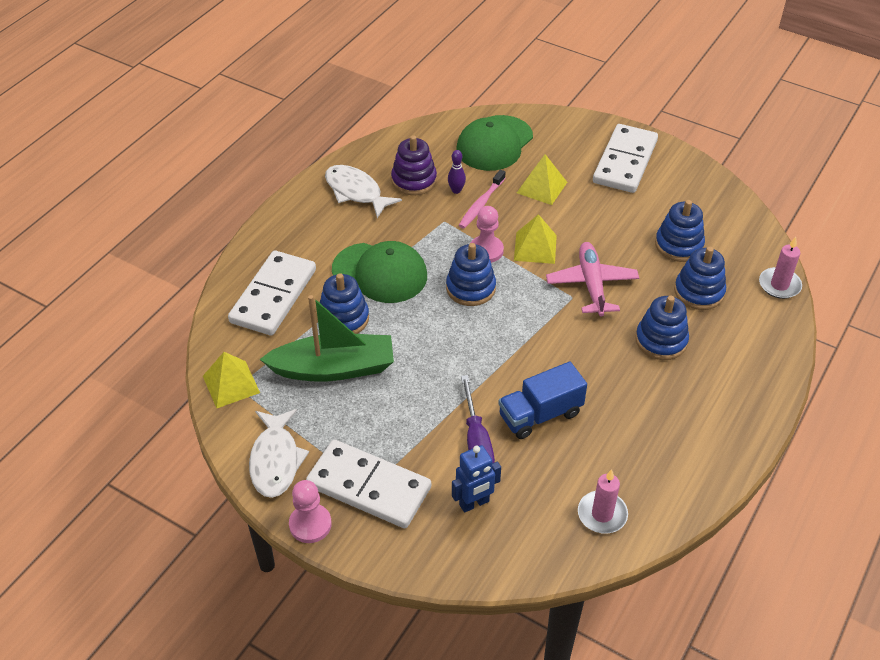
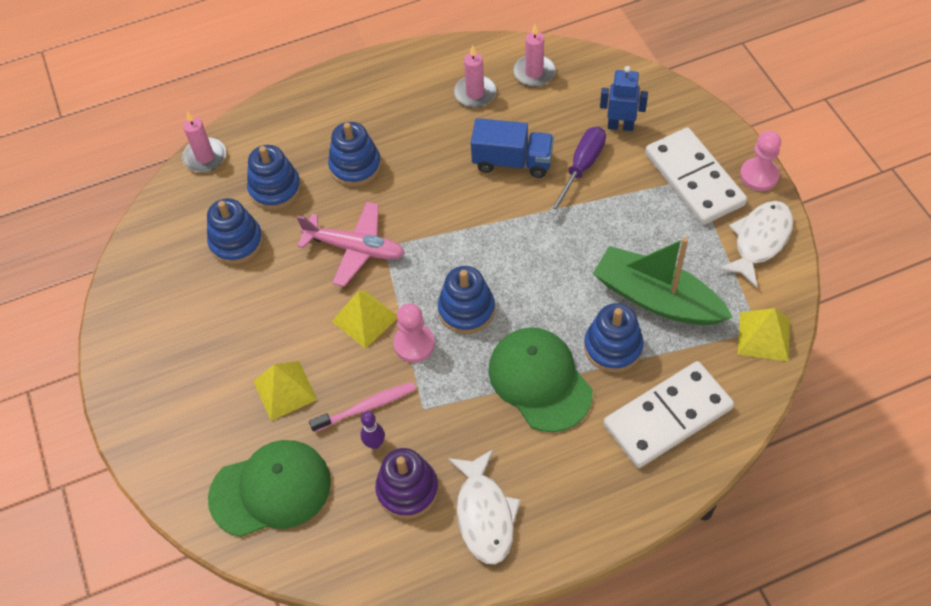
camera: 140 degrees left, 10 degrees up
(591, 284) = (355, 249): pink plane -> pink plane turned 105 degrees counterclockwise
(624, 161) = (169, 370): white domino -> none
(634, 460) = (475, 93): none -> pink candle

